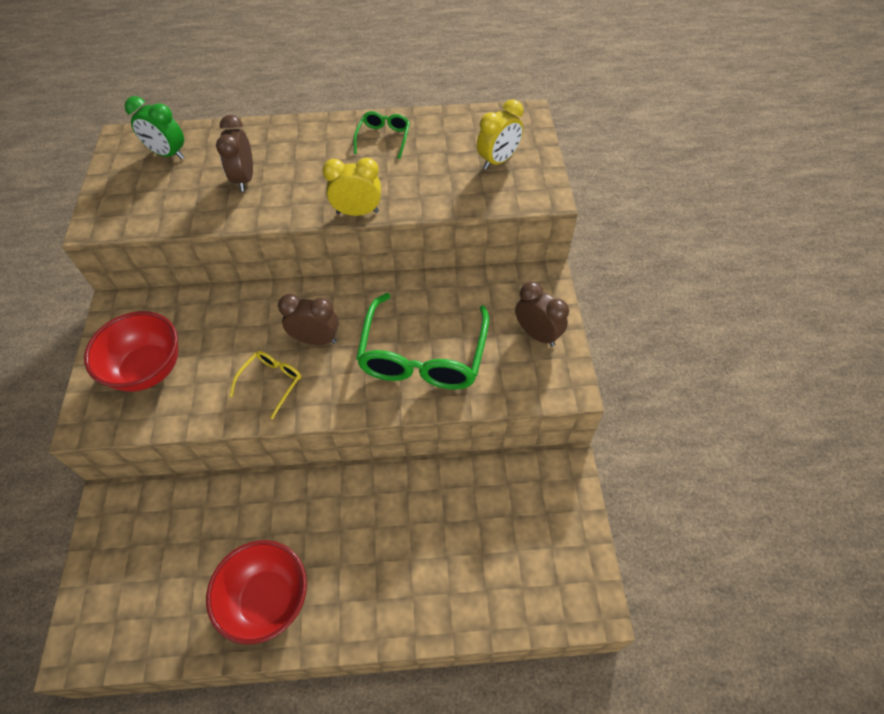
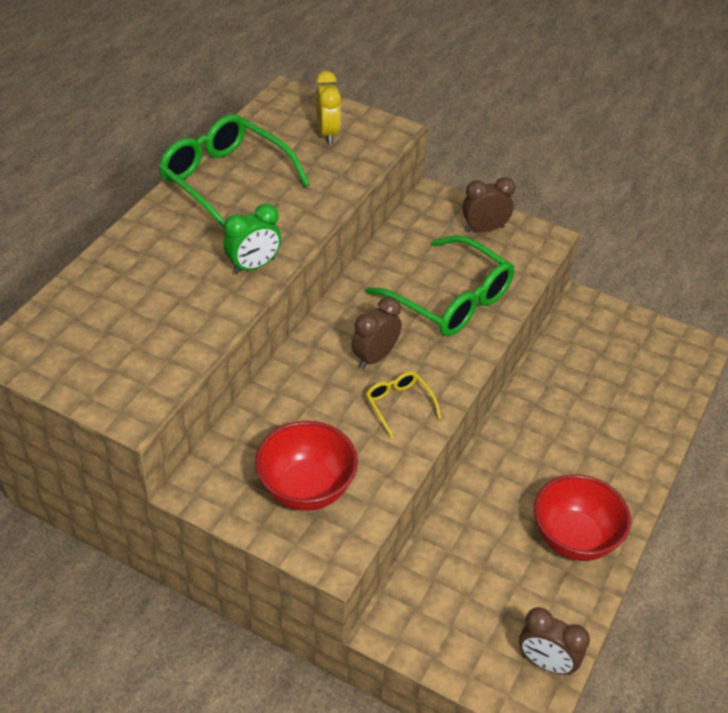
camera: 60 degrees left, 10 degrees down
(168, 154) = (79, 326): green clock -> green clock (254, 266)
(244, 179) = (182, 286): brown clock -> brown clock (546, 662)
(357, 212) = (306, 234): yellow clock -> none
(383, 138) = (225, 180): green glasses -> green glasses, size x2.10

